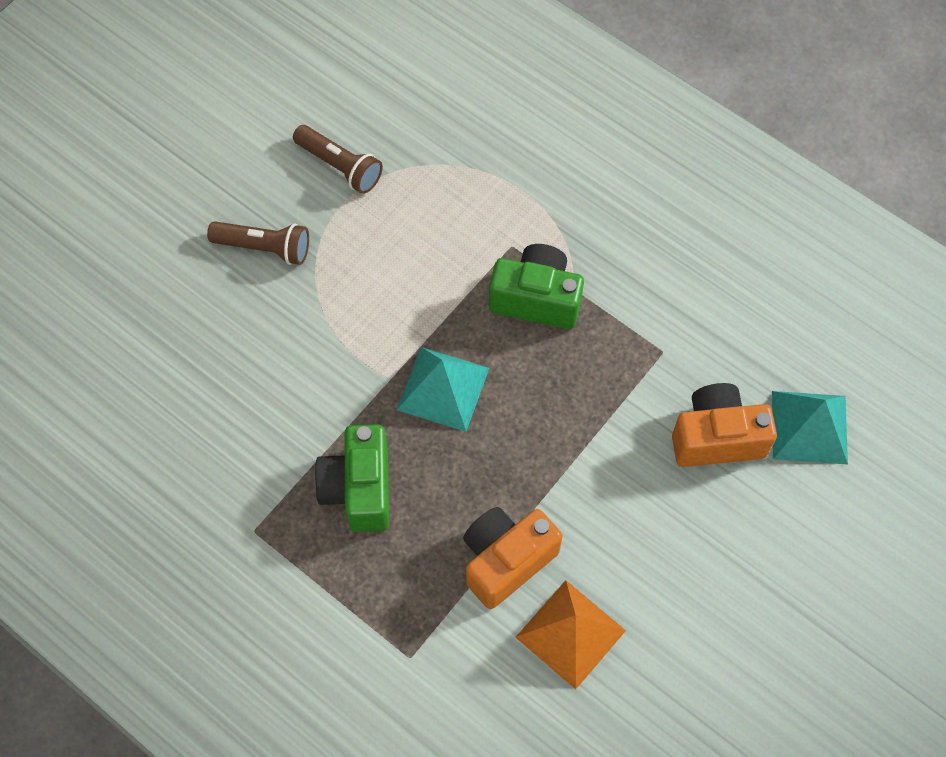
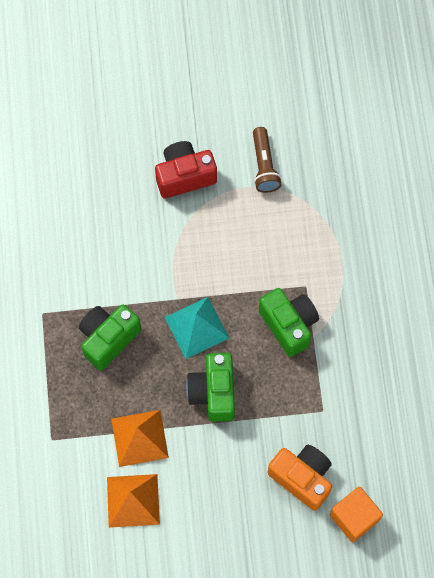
camera: 45 degrees right, 5 degrees up
(264, 248) = (184, 176): brown flashlight -> red camera
(506, 560) = (139, 438): orange camera -> orange pyramid
(533, 438) = (213, 392): none -> green camera
(809, 427) = (354, 517): turquoise pyramid -> orange cube

